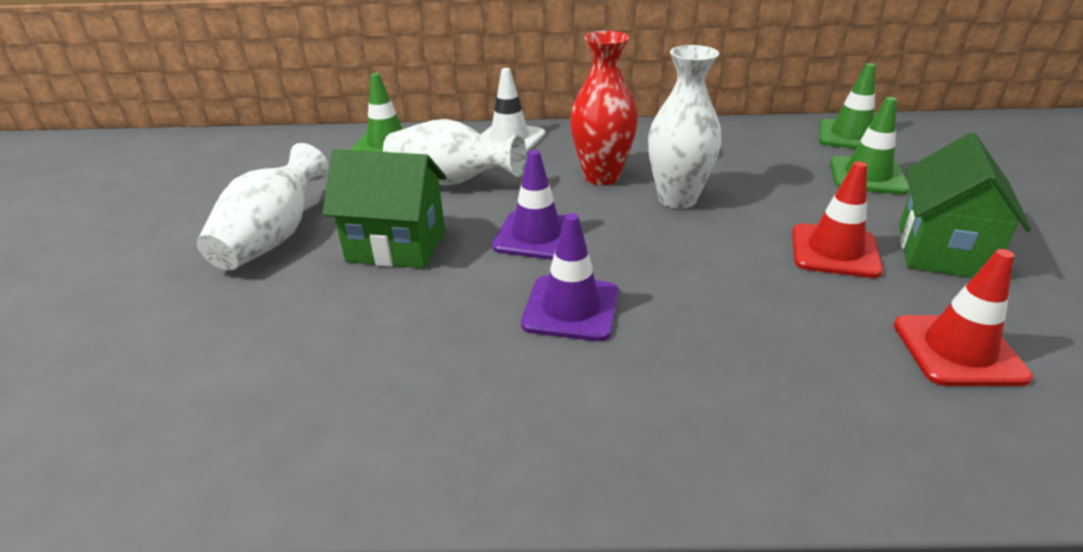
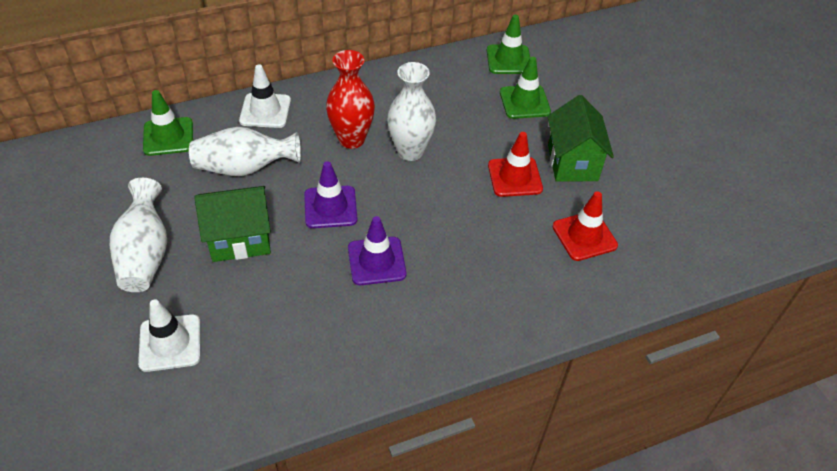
camera: 25 degrees left, 15 degrees up
(218, 339) = (170, 343): none -> white traffic cone

